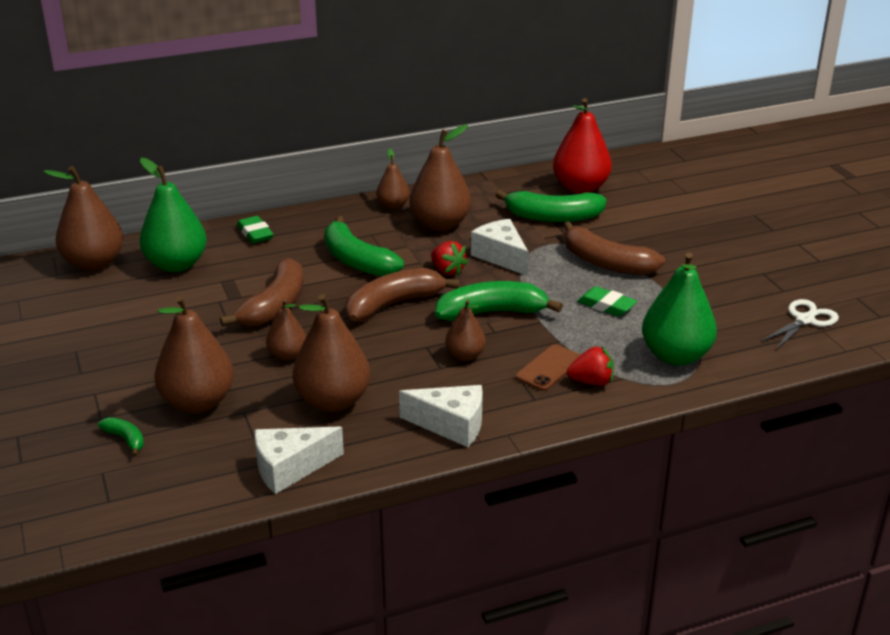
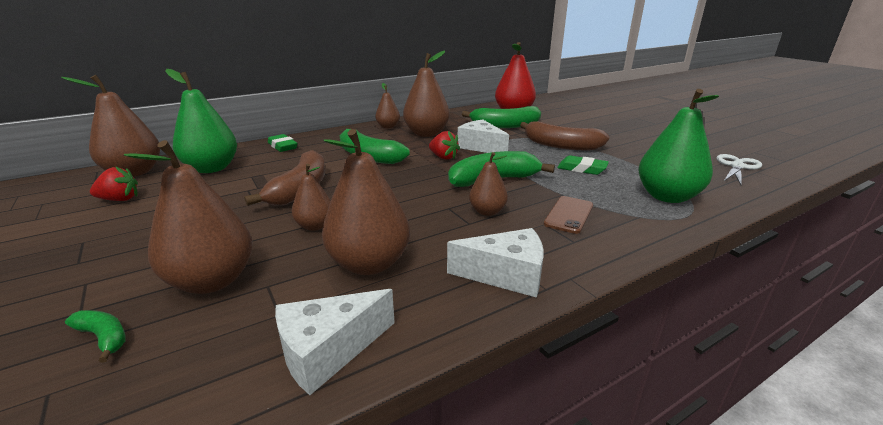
camera: 10 degrees left, 5 degrees down
(393, 304) = (407, 180): brown banana -> none
(591, 382) = (615, 222): red strawberry -> red strawberry (120, 199)

